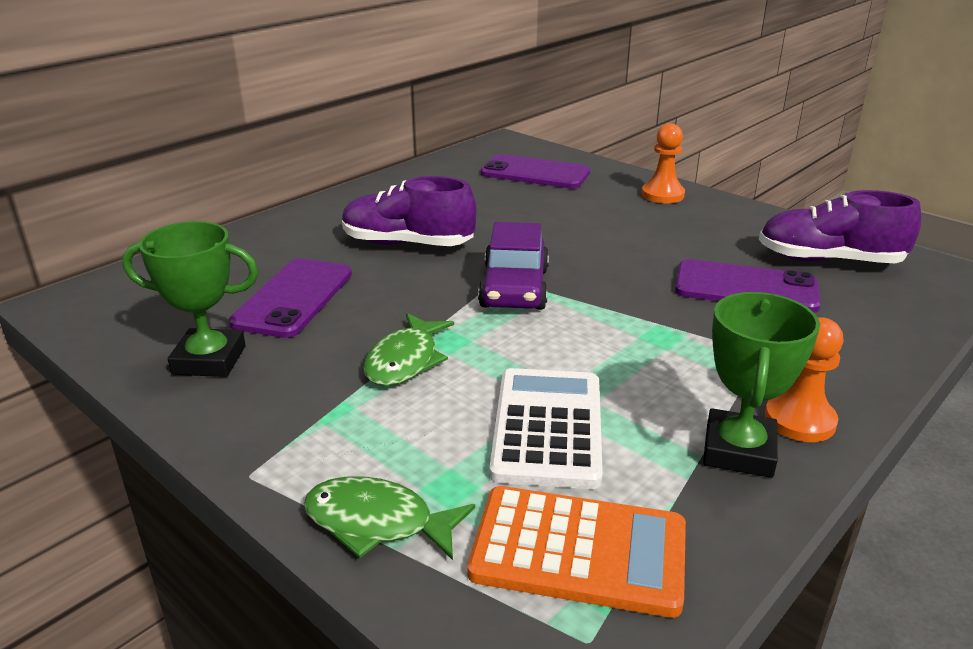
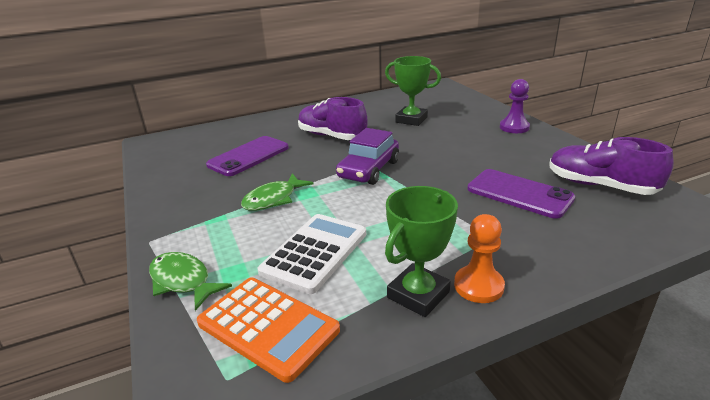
camera: 25 degrees right, 0 degrees up
(209, 360) = (183, 180): green trophy -> green trophy (411, 120)
(535, 173) = (442, 105): purple phone -> none
(662, 195) = (514, 127): orange pawn -> purple pawn

